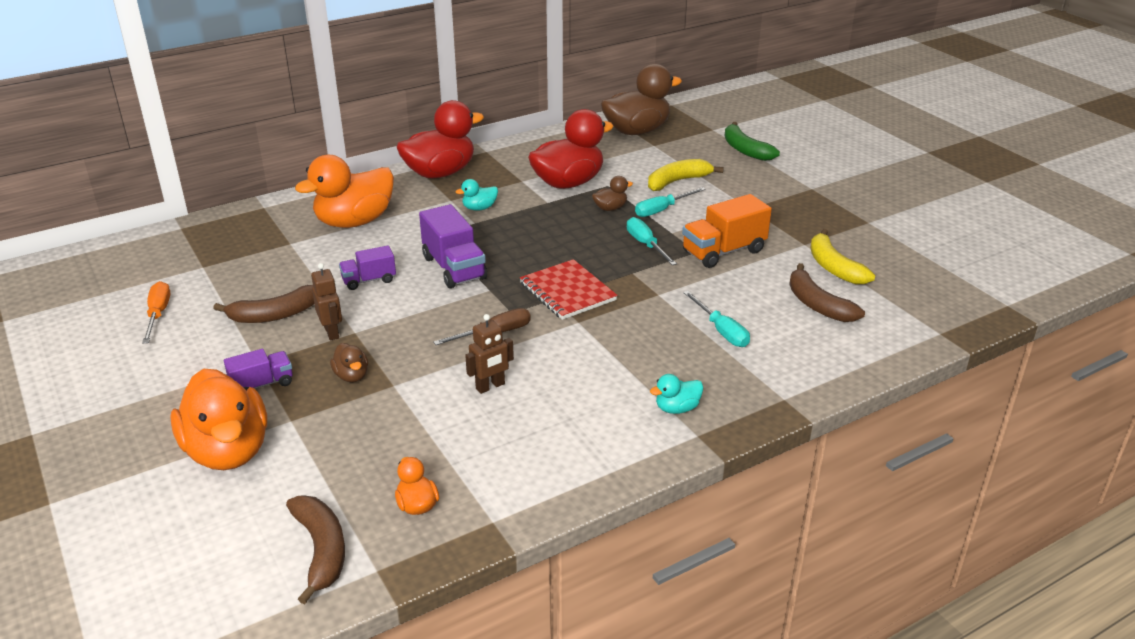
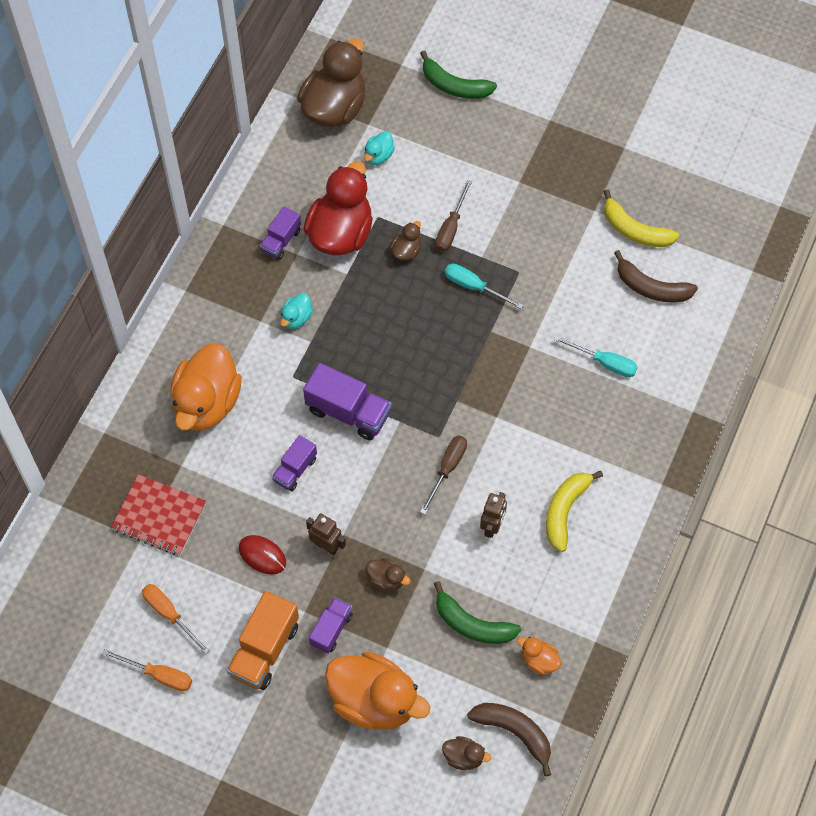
camera: 35 degrees left, 30 degrees up
(95, 344) = (159, 675): none -> orange screwdriver
(247, 541) = (464, 757): none -> brown duck
(275, 315) = (262, 555): brown banana -> red mouse
(387, 444) = (472, 624): none -> green banana
(440, 173) = (213, 285): red duck -> none
(518, 171) = (281, 241): none -> purple truck
(567, 292) = (460, 386): red notebook -> red notebook (159, 516)
(662, 210) = (451, 228): turquoise screwdriver -> brown screwdriver
(677, 181) = (432, 175): yellow banana -> yellow banana (565, 511)
(677, 408) = (631, 466): turquoise duck -> turquoise duck (378, 156)
(723, 251) = (540, 259): orange truck -> orange truck (264, 650)

